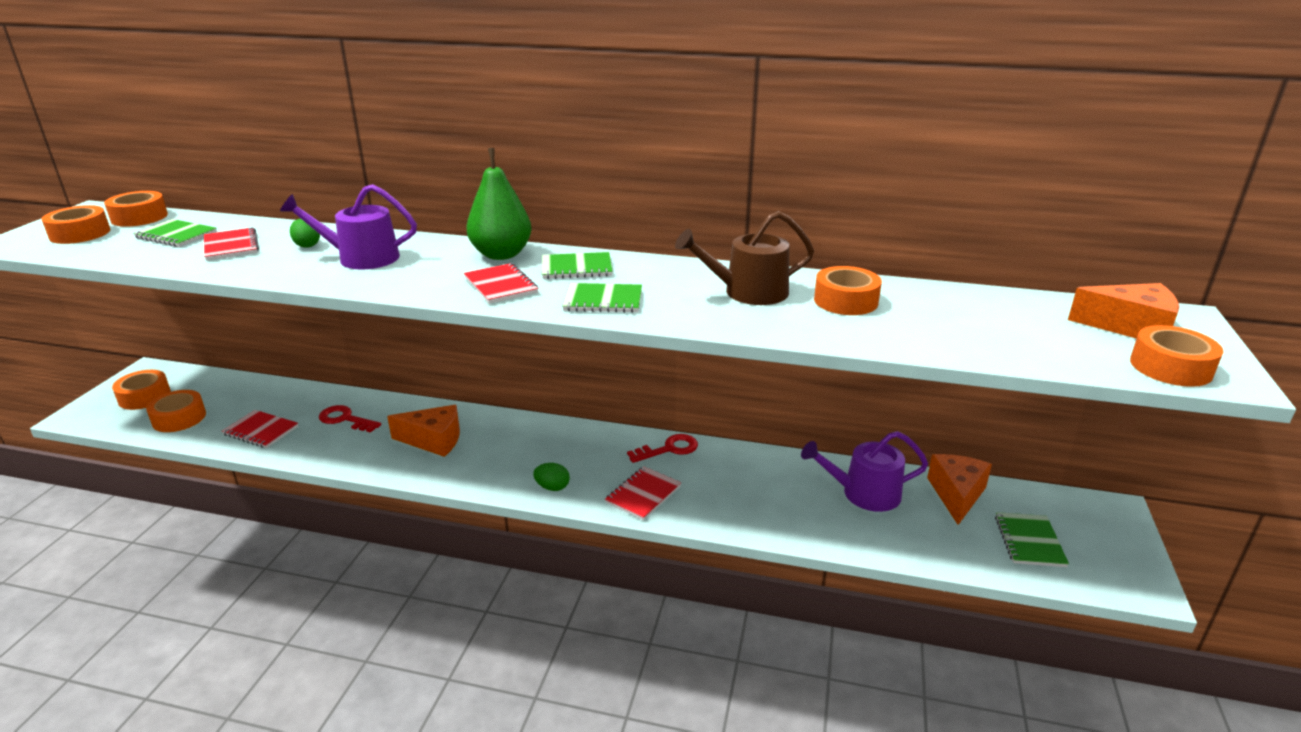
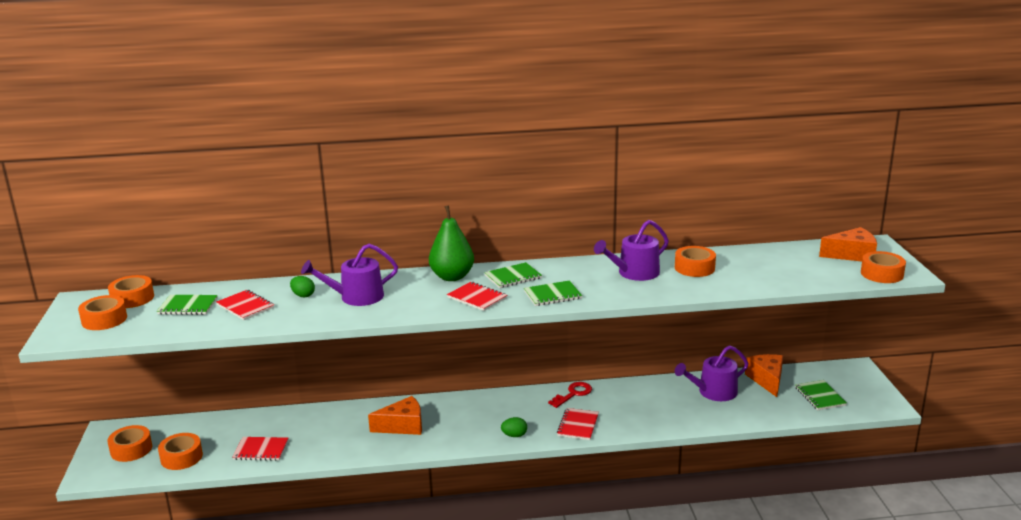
camera: 20 degrees left, 5 degrees down
(345, 419) = (320, 427): red key -> none
(748, 292) = (634, 273): brown watering can -> purple watering can

